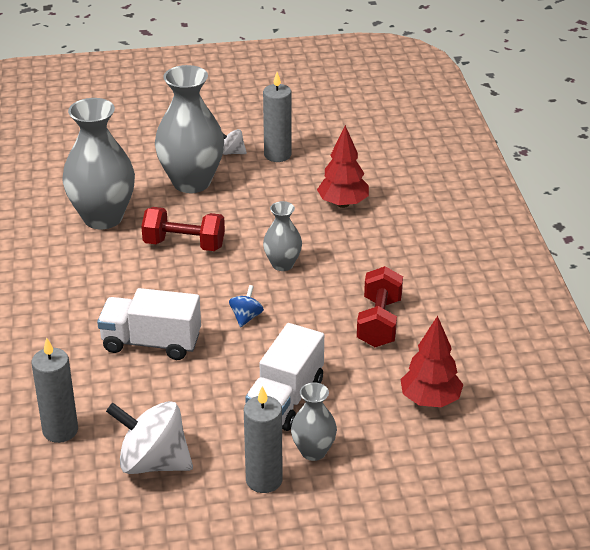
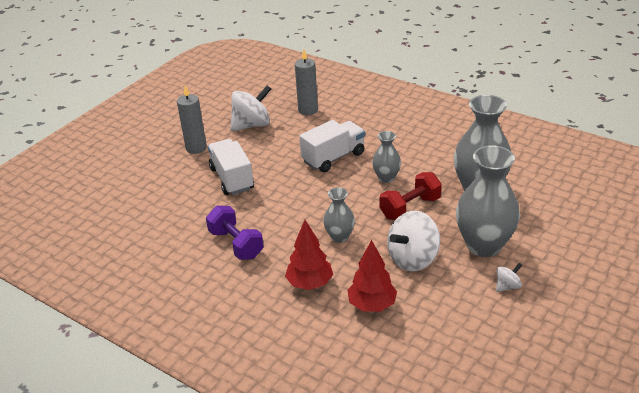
camera: 135 degrees right, 0 degrees up
(246, 317) = (310, 198): blue spinning top -> none
(258, 210) = (413, 259): none -> white spinning top
(277, 155) = (478, 309): grey candle -> none
(313, 451) = (188, 169): grey vase -> grey vase (386, 178)
(379, 322) = (236, 244): red dumbbell -> purple dumbbell
(430, 400) = (157, 225): red tree -> red tree (310, 283)

